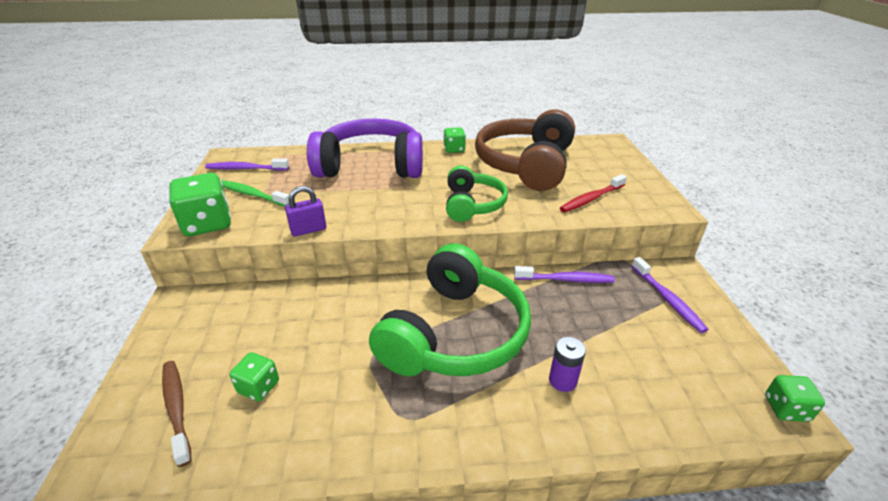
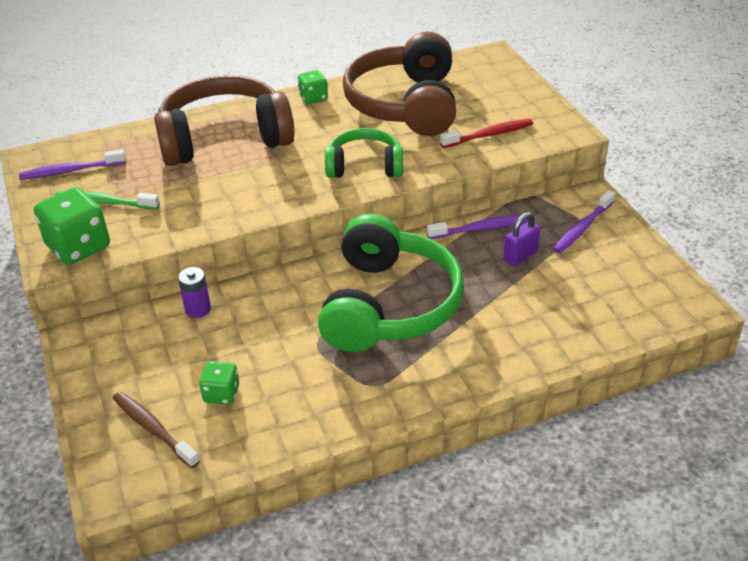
camera: 15 degrees left, 5 degrees up
(308, 230) = (200, 231): purple padlock -> purple padlock (520, 256)
(371, 166) = (224, 138): purple headphones -> brown headphones
(472, 204) = (364, 166): green headphones -> green headphones turned 75 degrees counterclockwise
(562, 380) = (503, 323): purple battery -> purple battery (198, 309)
(591, 198) = (489, 135): red toothbrush -> red toothbrush turned 150 degrees counterclockwise
(667, 299) = (582, 228): purple toothbrush -> purple toothbrush turned 75 degrees clockwise
(786, 408) = (692, 302): green dice -> none

